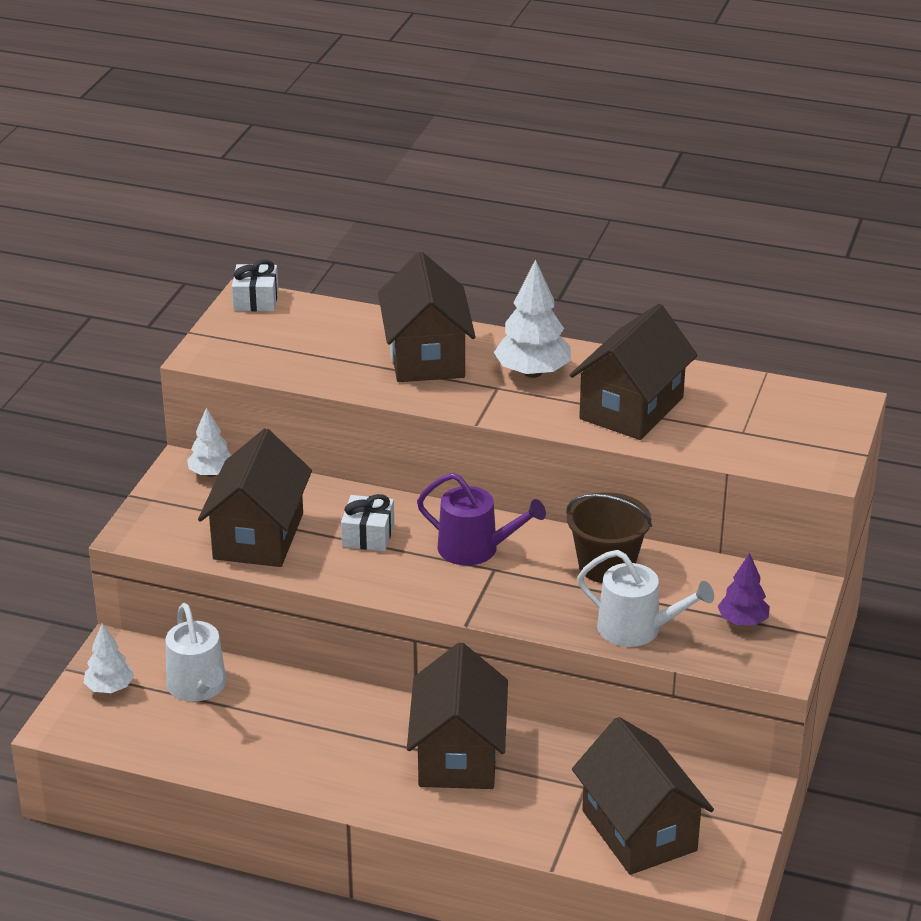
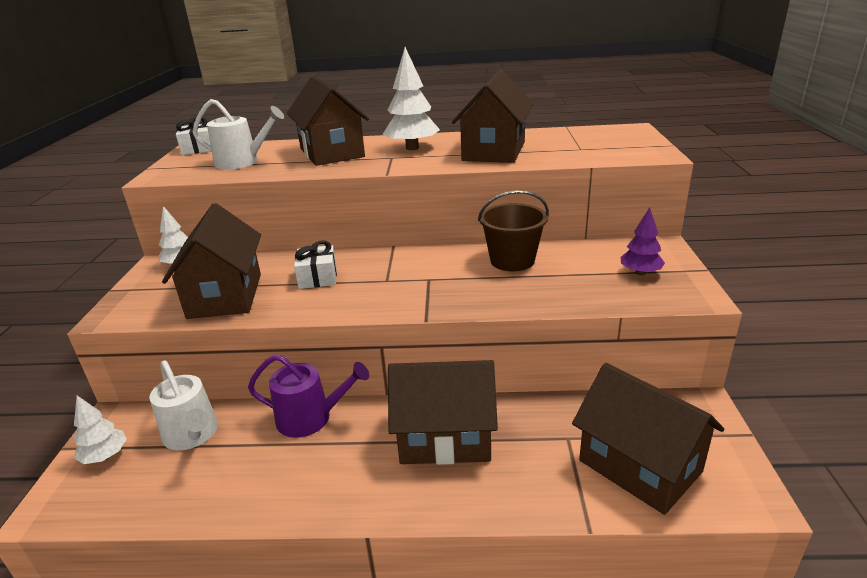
camera: 15 degrees left, 5 degrees down
(458, 755) = (445, 437): brown house -> brown house turned 75 degrees counterclockwise
(475, 549) = (407, 270): purple watering can -> purple watering can (310, 418)
(636, 629) = (566, 294): white watering can -> white watering can (242, 162)

